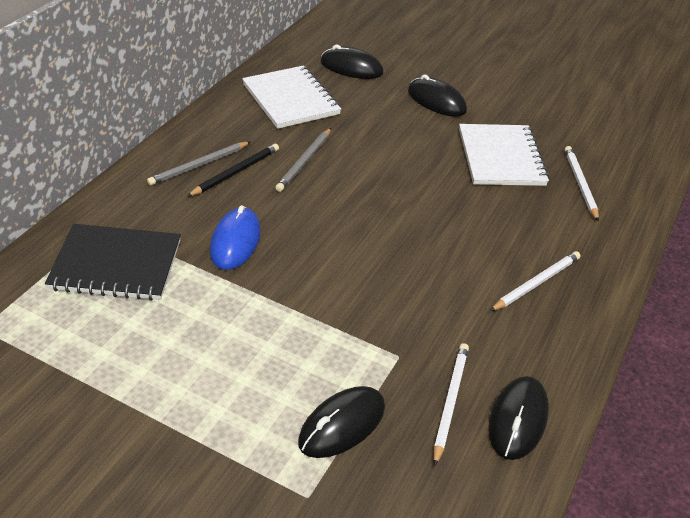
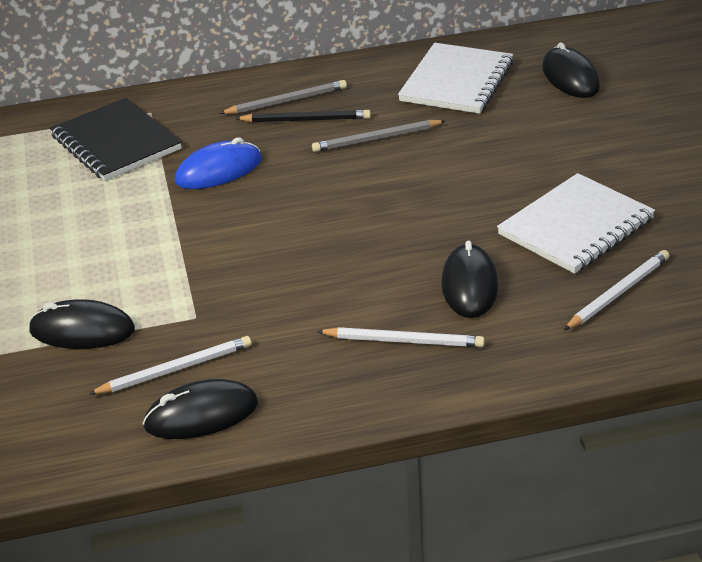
camera: 55 degrees right, 5 degrees down
(199, 165) = (286, 101): grey pencil -> grey pencil turned 150 degrees clockwise
(436, 101) = (605, 146): black mouse -> black mouse (469, 285)

